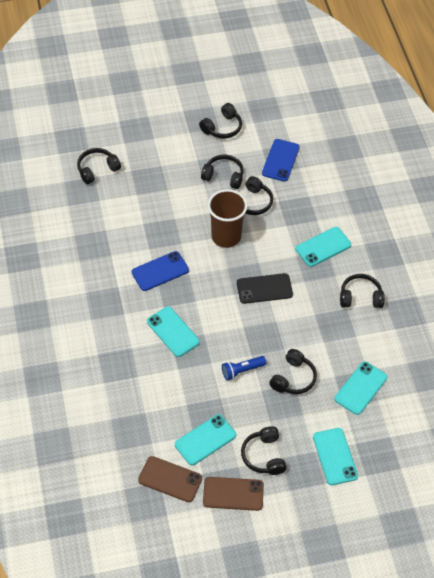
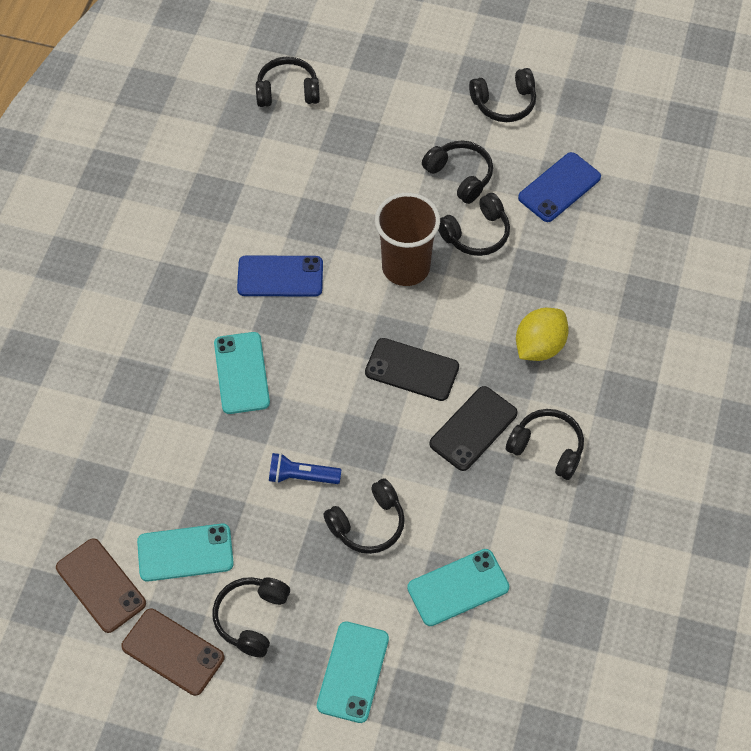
camera: 30 degrees right, 5 degrees up
(316, 304) = (473, 428): none -> black phone
(323, 247) = (539, 346): turquoise phone -> yellow lemon

